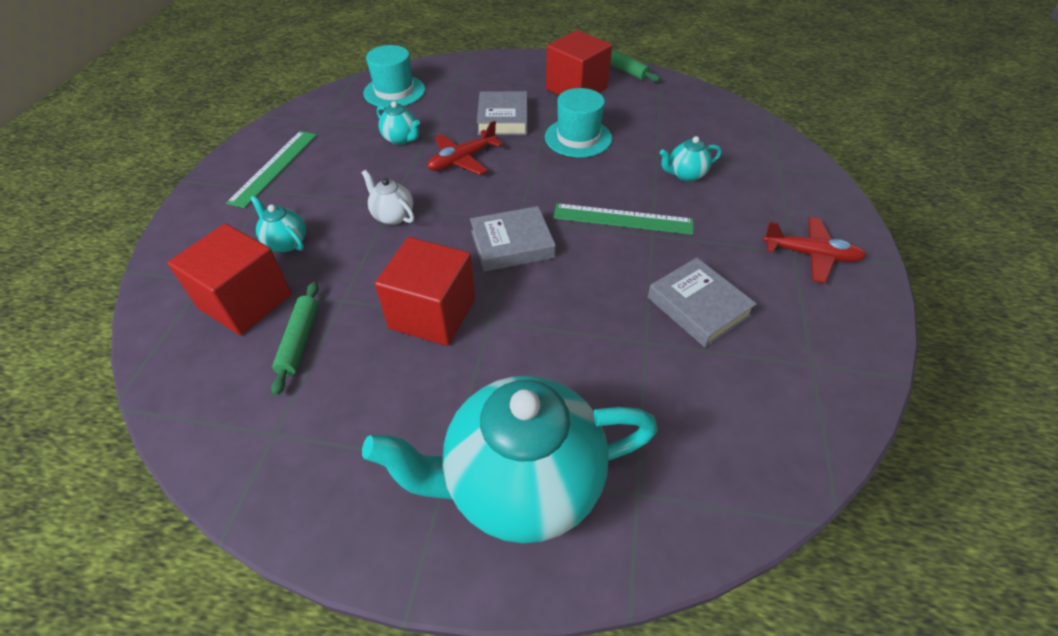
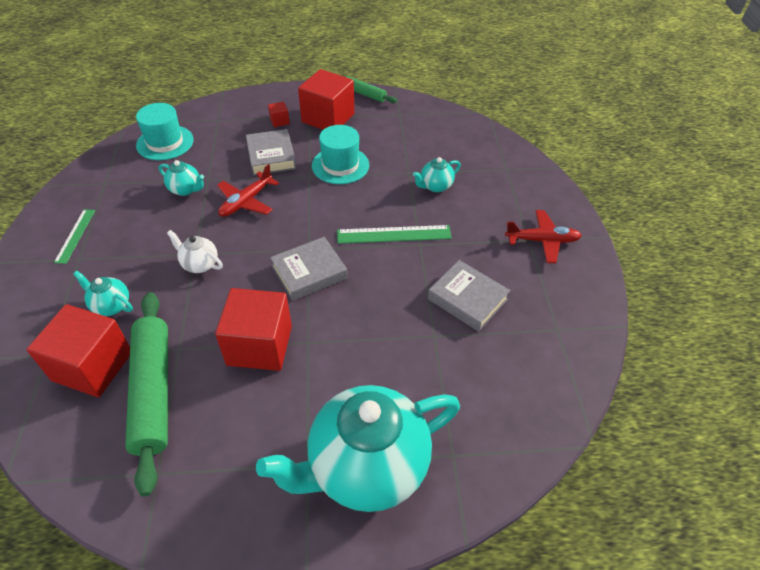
camera: 15 degrees left, 0 degrees up
(274, 167) = (75, 235): green ruler -> green ruler, size x0.65
(300, 341) = (153, 391): green rolling pin -> green rolling pin, size x1.92
(522, 85) = (279, 121): none -> red cube

